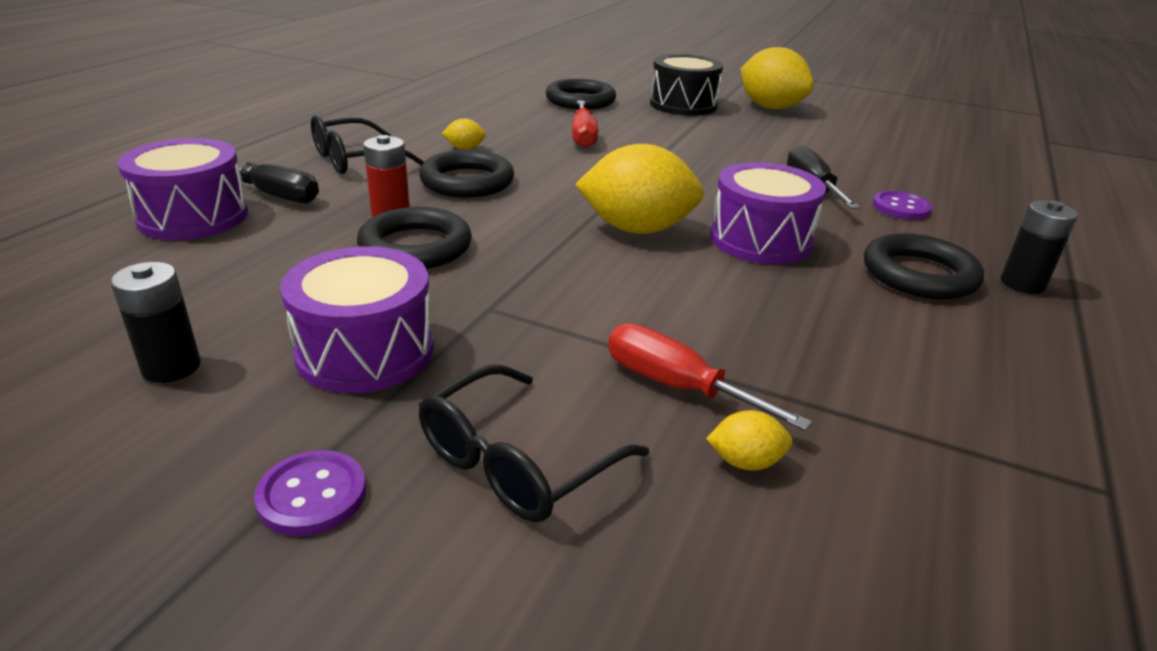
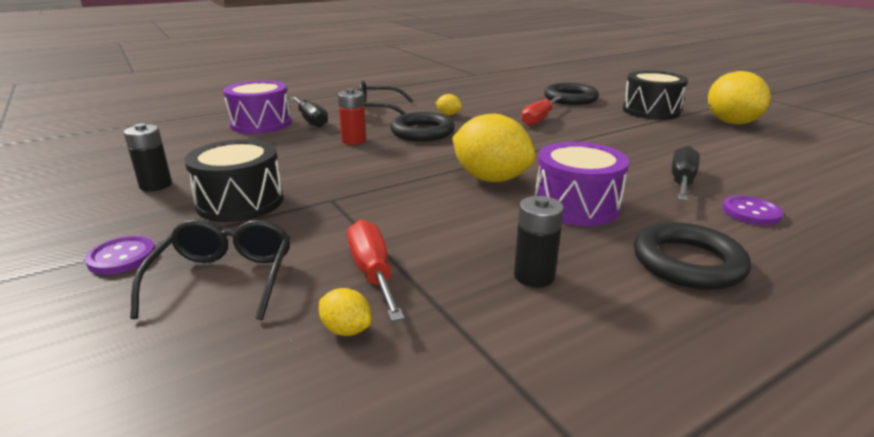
camera: 35 degrees right, 5 degrees down
(365, 351) = (240, 202): purple drum -> black drum
(415, 247) = (341, 159): black ring -> none
(516, 463) = (224, 278): black glasses -> black glasses turned 105 degrees clockwise
(1022, 284) = (796, 299): black battery -> black battery (534, 276)

